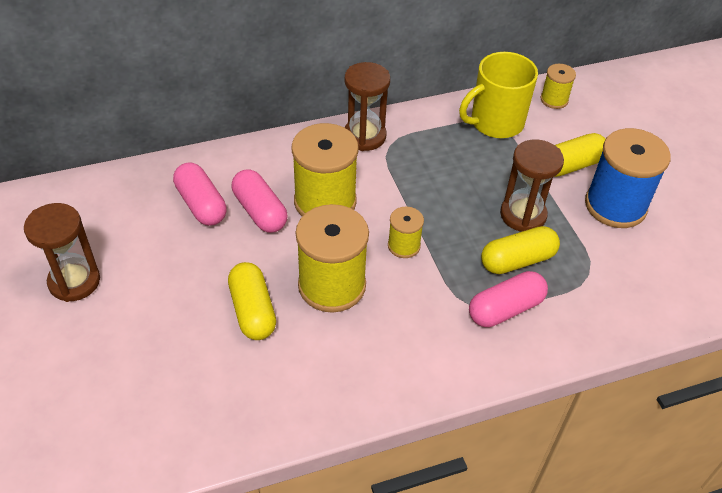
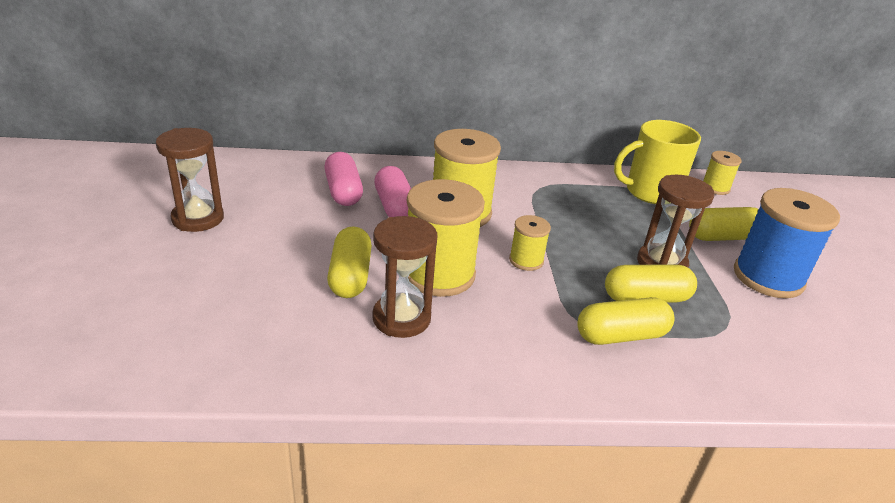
camera: 15 degrees right, 15 degrees down
(364, 136) = (517, 177): brown hourglass -> brown hourglass (401, 318)
(505, 309) = (621, 335): pink capsule -> yellow capsule

